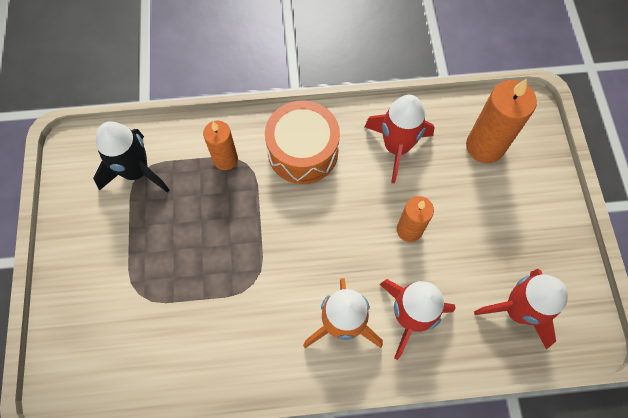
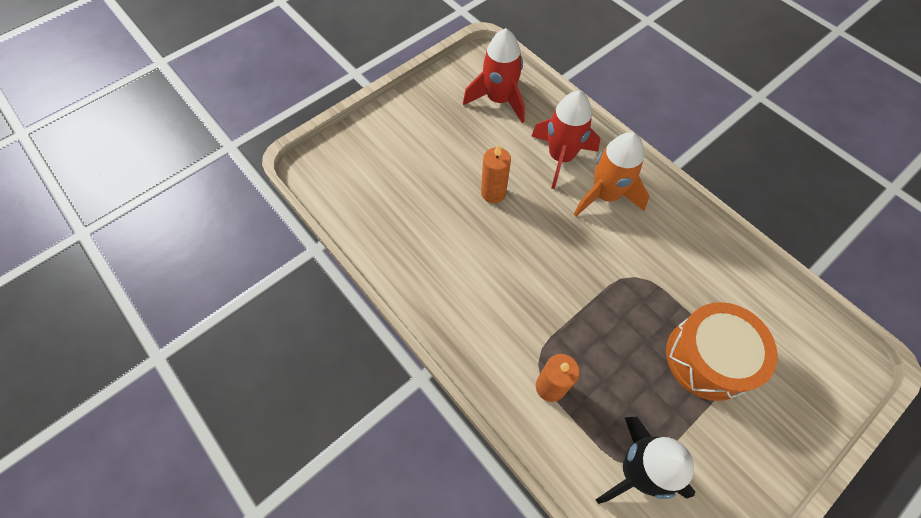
camera: 125 degrees left, 5 degrees down
(303, 151) = (486, 319): orange drum -> orange drum (708, 358)
(396, 147) = (422, 244): red rocket -> none
(485, 146) = (373, 180): orange candle -> none

